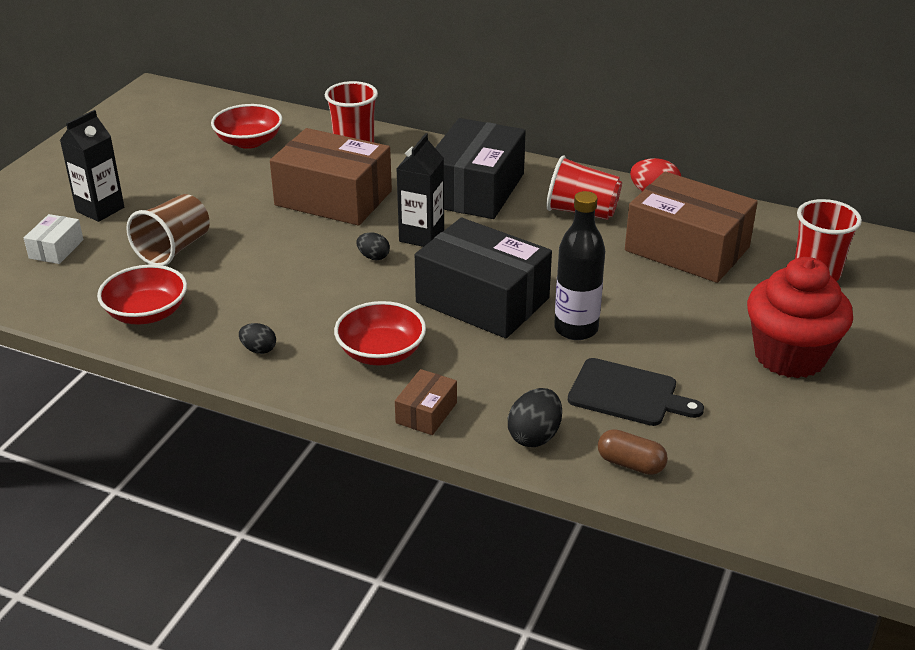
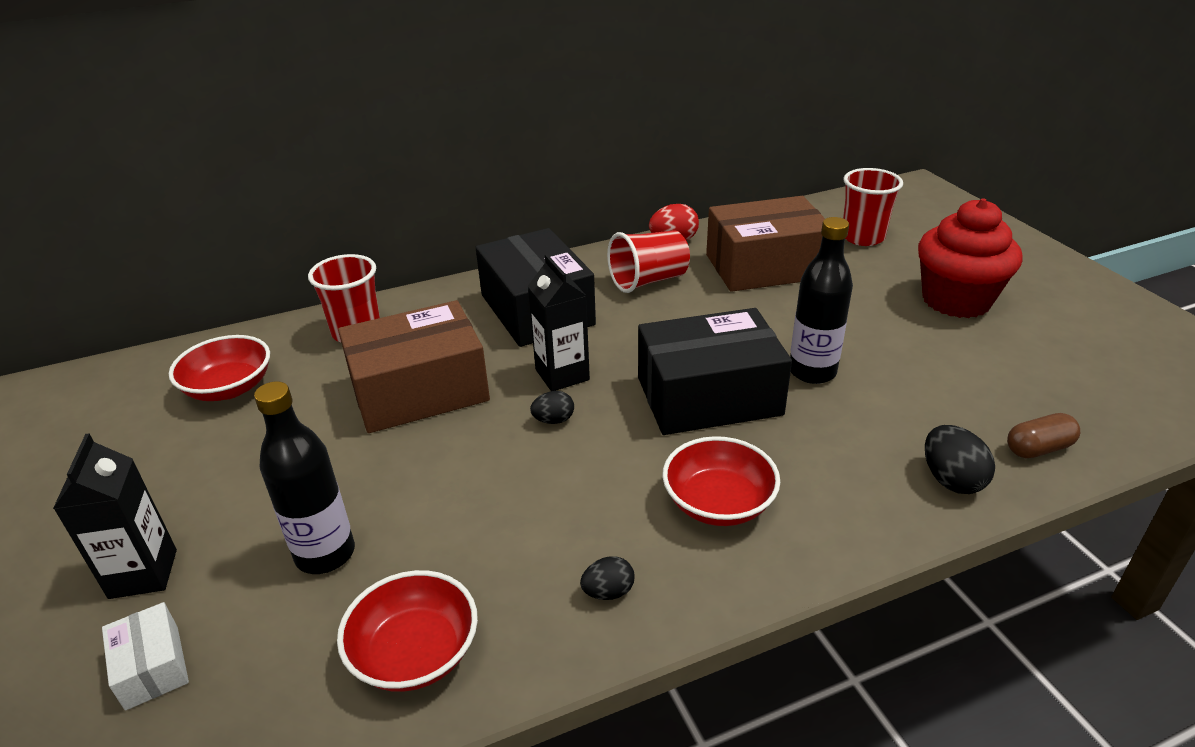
camera: 45 degrees left, 0 degrees up
(174, 249) = (325, 554): brown cup -> black bottle
(426, 413) = (851, 528): brown box -> none
(627, 394) = (934, 396): black cutting board -> none

